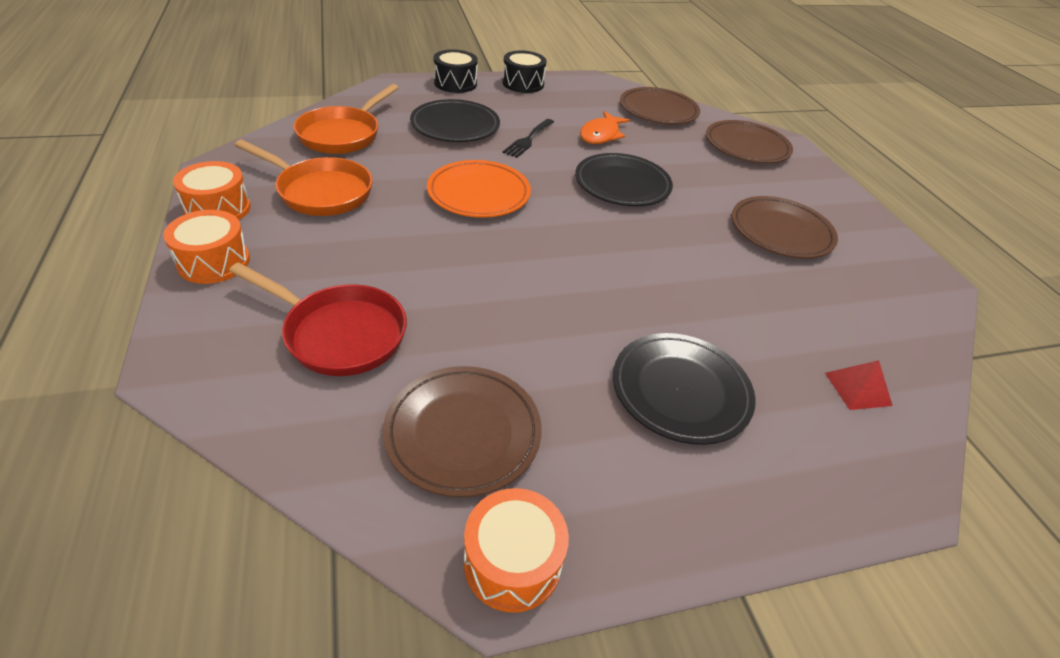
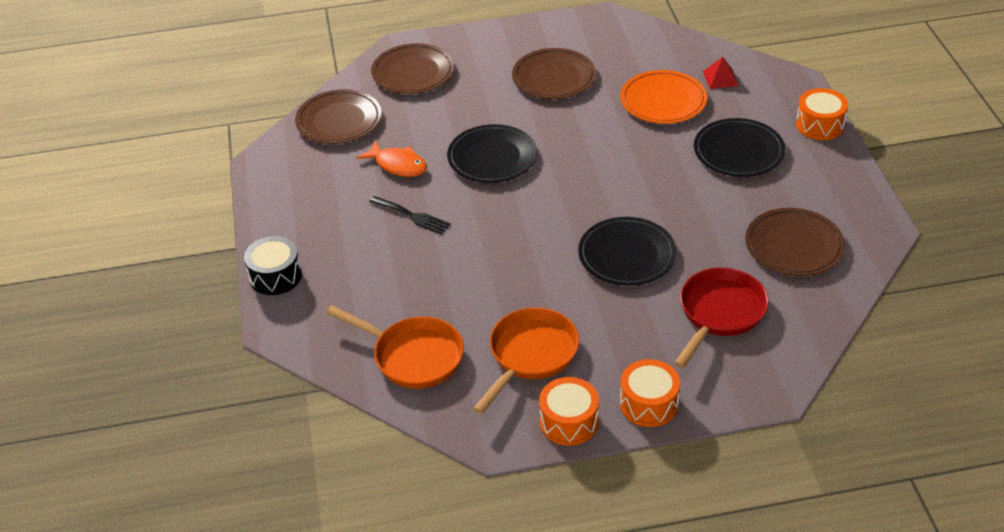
camera: 80 degrees left, 0 degrees up
(455, 125) = (385, 270): black plate -> black plate (627, 255)
(479, 193) = (519, 248): orange plate -> orange plate (663, 101)
(512, 562) = (872, 224): orange drum -> orange drum (819, 125)
(523, 83) = (274, 220): black drum -> none

